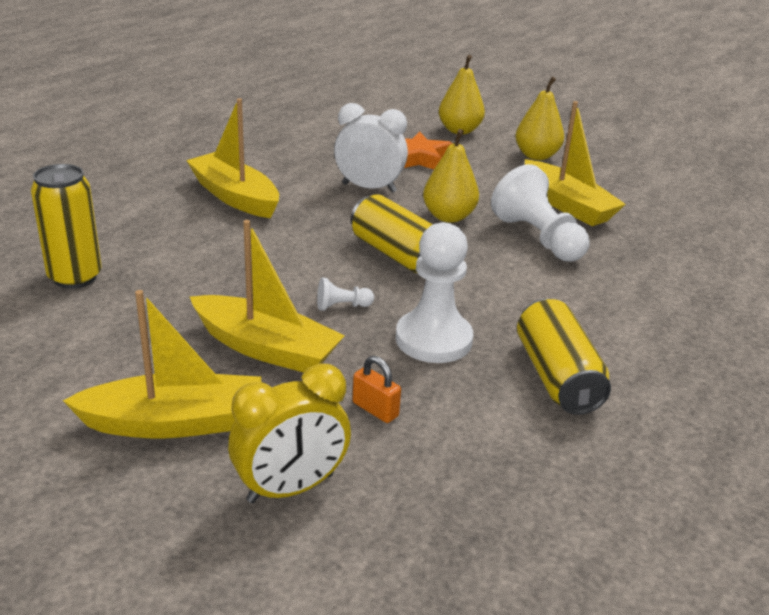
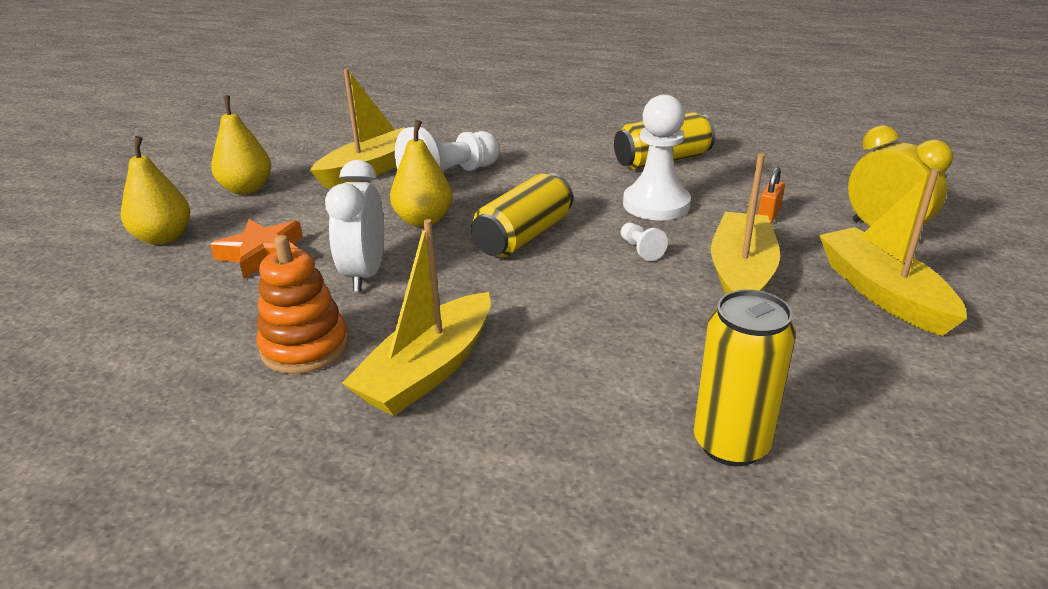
camera: 100 degrees left, 0 degrees up
(289, 165) = (305, 347): none -> orange stacking toy

